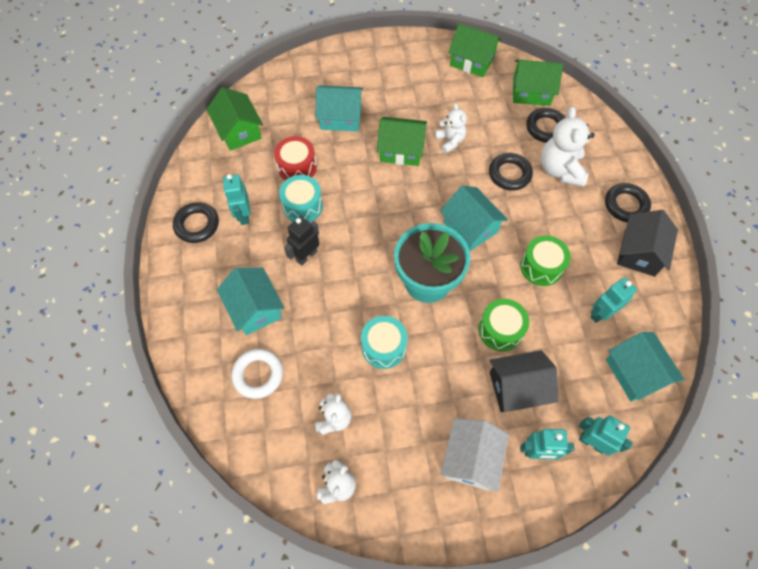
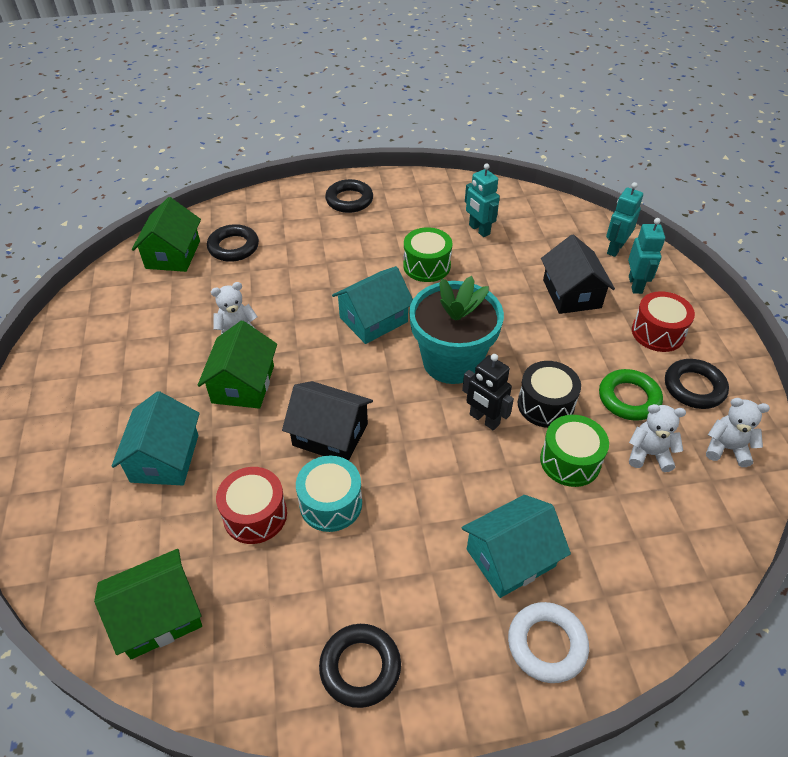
camera: 90 degrees left, 15 degrees down
(243, 215) = (344, 589): turquoise robot -> none
(258, 375) = (611, 545): white ring -> white ring (547, 644)
(306, 256) = (419, 494): black robot -> black robot (484, 419)
(384, 347) = (545, 405): turquoise drum -> black drum
(391, 414) = (628, 398): none -> green ring
(471, 459) = (657, 332): white house -> red drum
(472, 61) = (100, 305): green house -> none
(500, 330) = (508, 302): green drum -> green drum (570, 461)
(509, 174) = (298, 282): black ring -> black ring (694, 387)
(560, 170) = (297, 241): white teddy bear -> none
(635, 372) = (538, 215): turquoise house -> none
(639, 253) = (407, 198): black house -> black house (330, 434)

